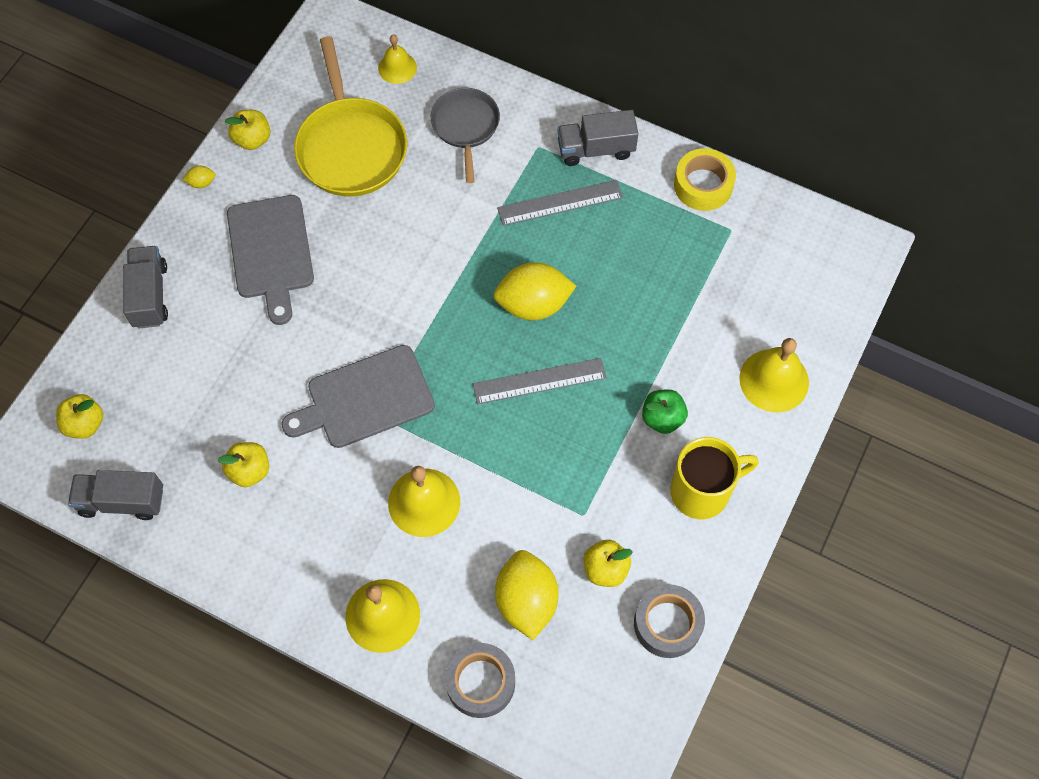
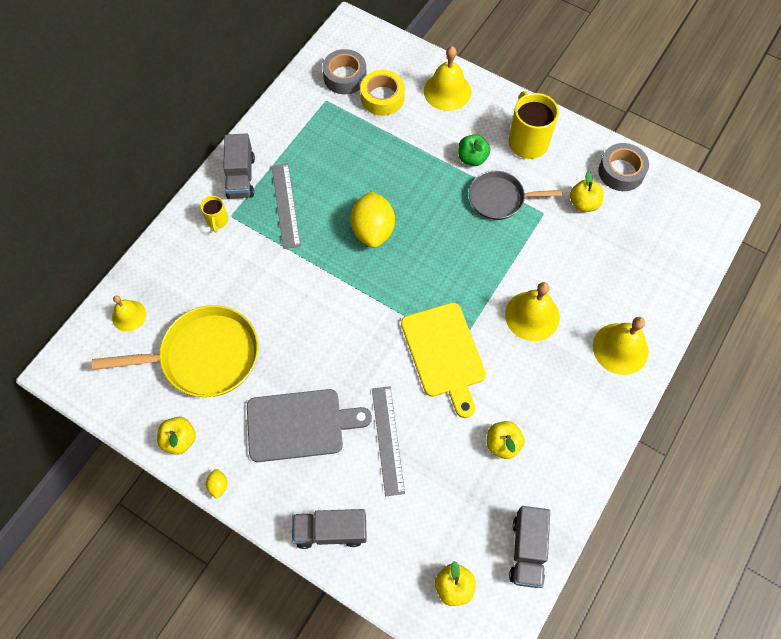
camera: 85 degrees left, 0 degrees up
(365, 399) = (444, 354): grey cutting board -> yellow cutting board
(465, 127) = (201, 266): grey pan -> grey pan (500, 198)
(480, 682) = (667, 286): grey tape -> grey tape (345, 77)
(526, 601) = (607, 254): yellow lemon -> none
(529, 133) = (217, 221): none -> yellow mug
(539, 381) = (438, 232): grey ruler -> grey ruler (388, 440)
(703, 185) = (285, 112): yellow tape -> yellow tape (382, 98)

